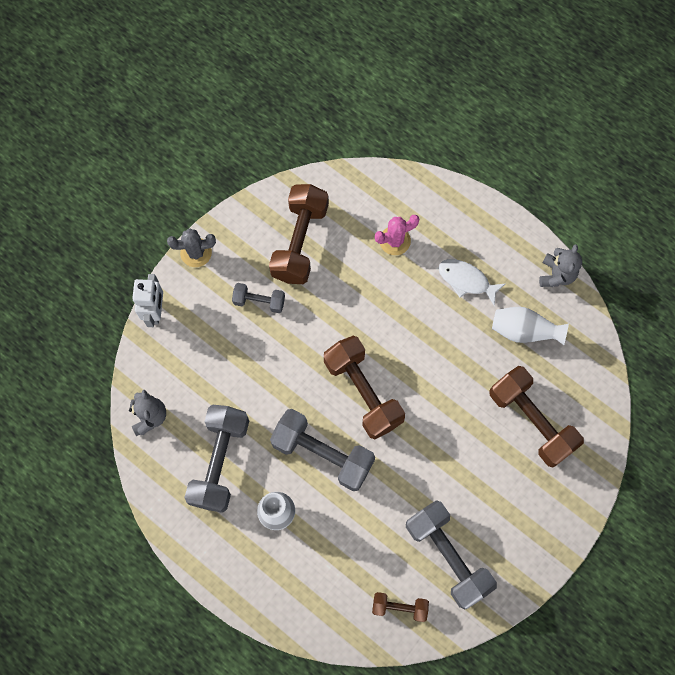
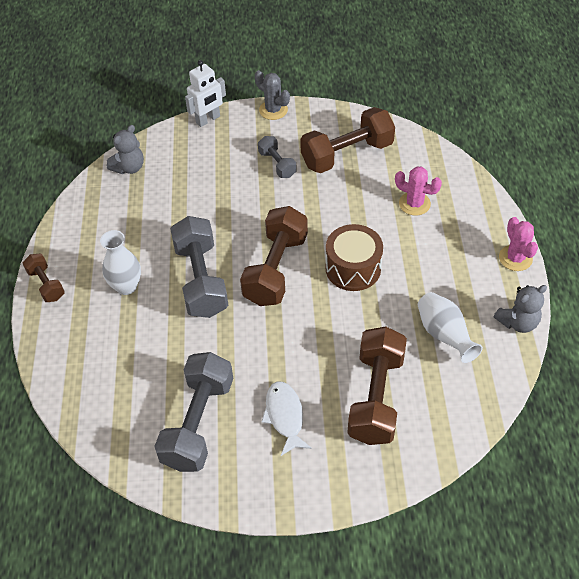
camera: 50 degrees right, 20 degrees down
(220, 462) = (134, 226): grey dumbbell -> none
(399, 607) = (122, 420): brown dumbbell -> brown dumbbell (46, 284)
(413, 338) = (353, 268): none -> brown drum
(466, 280) = (438, 267): white fish -> white fish (285, 416)
(505, 223) = (515, 258): none -> pink cactus

